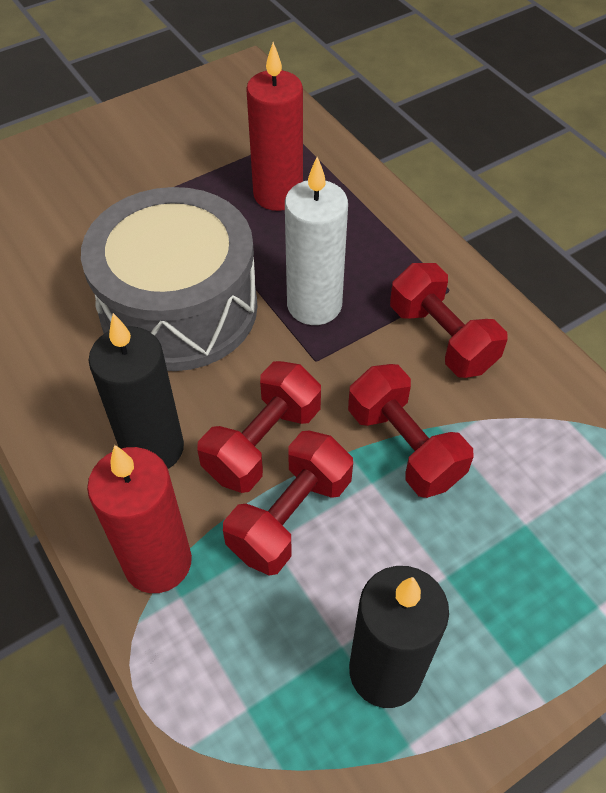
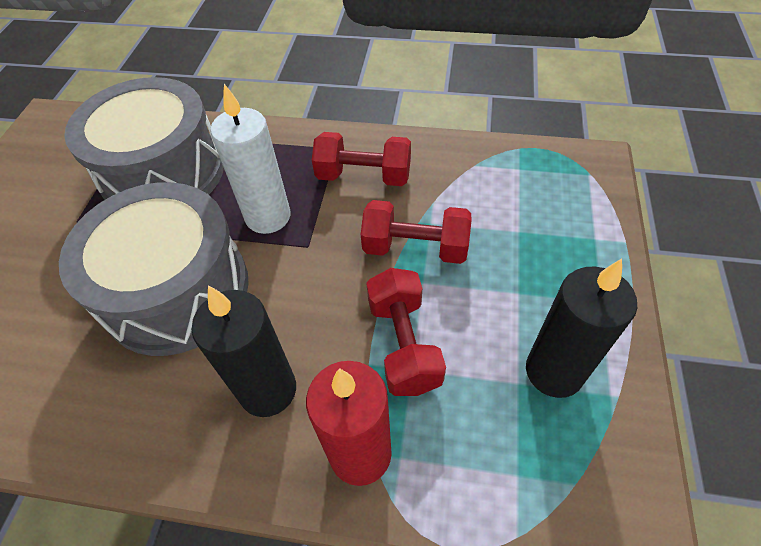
camera: 45 degrees left, 0 degrees up
(263, 443) = (335, 319): red dumbbell -> none
(278, 195) = (163, 173): red candle -> grey drum

